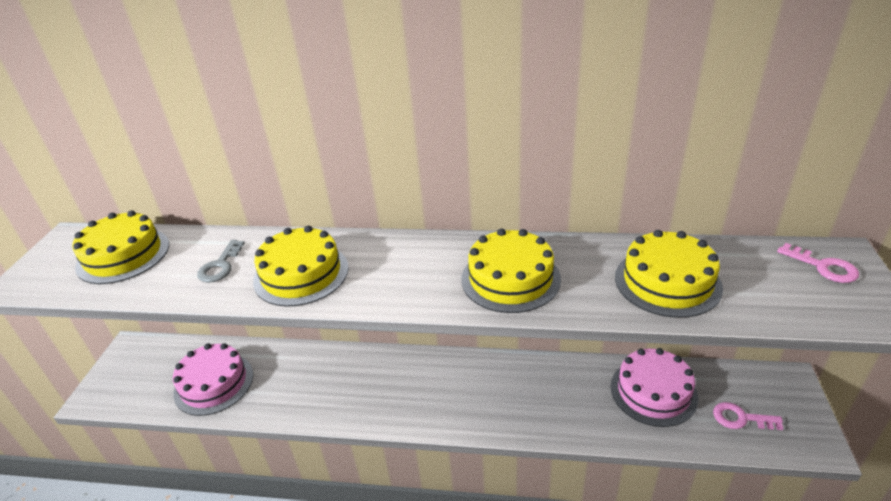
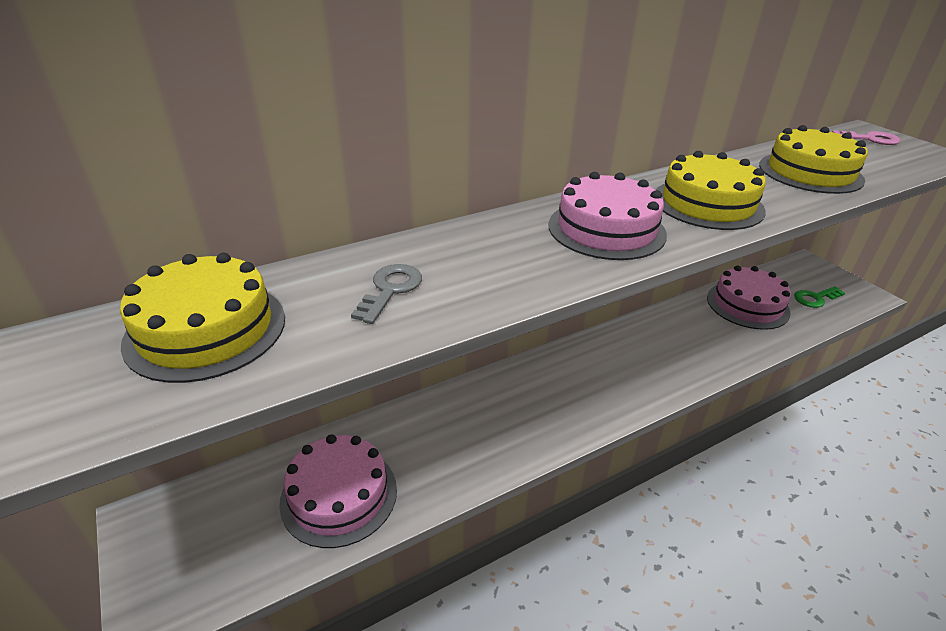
camera: 40 degrees left, 0 degrees up
(220, 266) = (390, 290): grey key -> grey key turned 135 degrees counterclockwise
(301, 274) = (509, 263): yellow cake -> none
(398, 272) = (606, 229): none -> pink cake
(740, 418) = (815, 298): pink key -> green key

